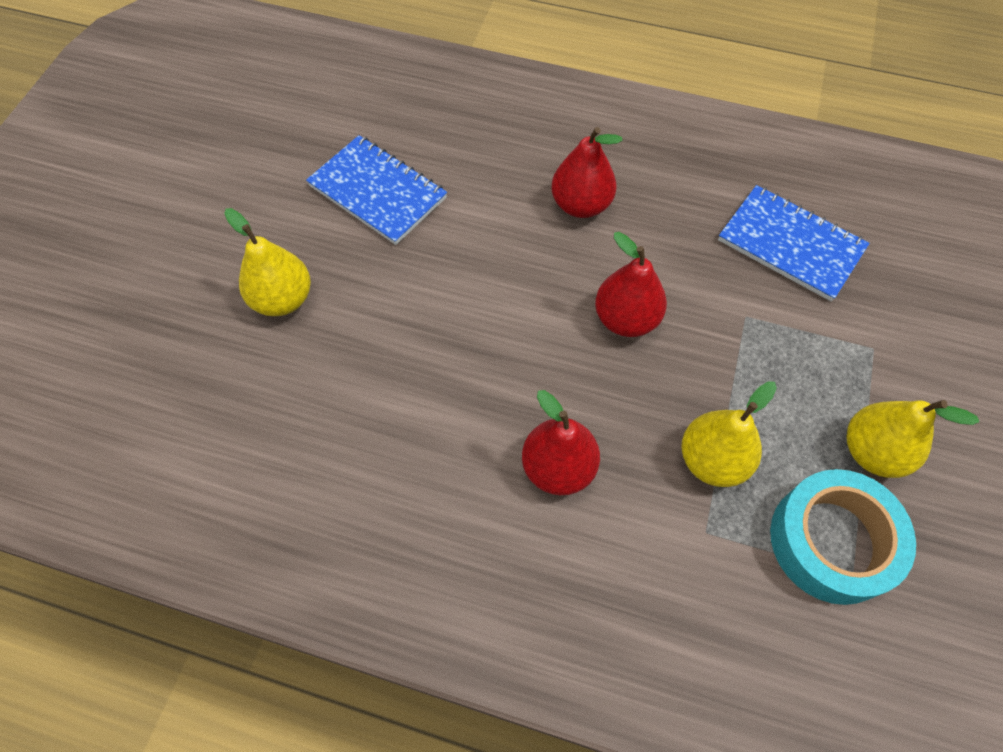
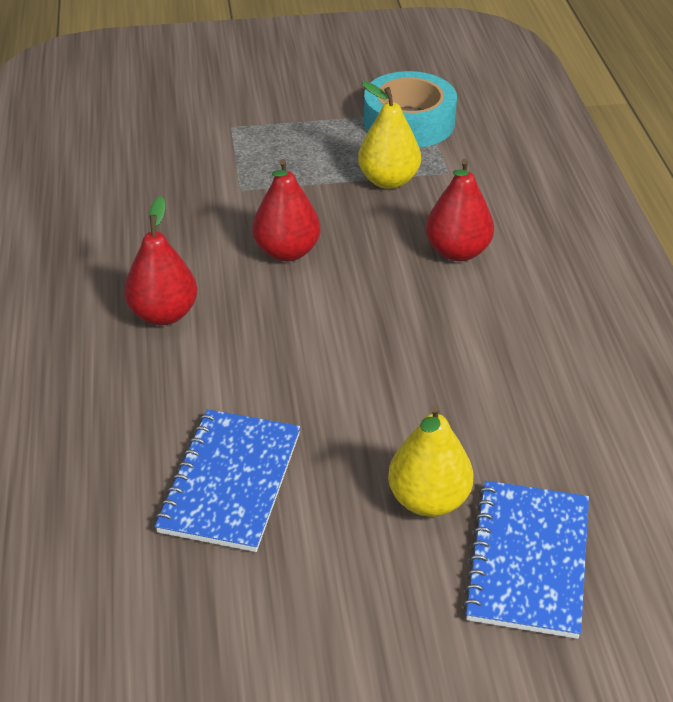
camera: 115 degrees left, 20 degrees down
(790, 244) = (144, 180): blue notebook -> blue notebook (528, 560)
(872, 452) = (325, 116): yellow pear -> none

